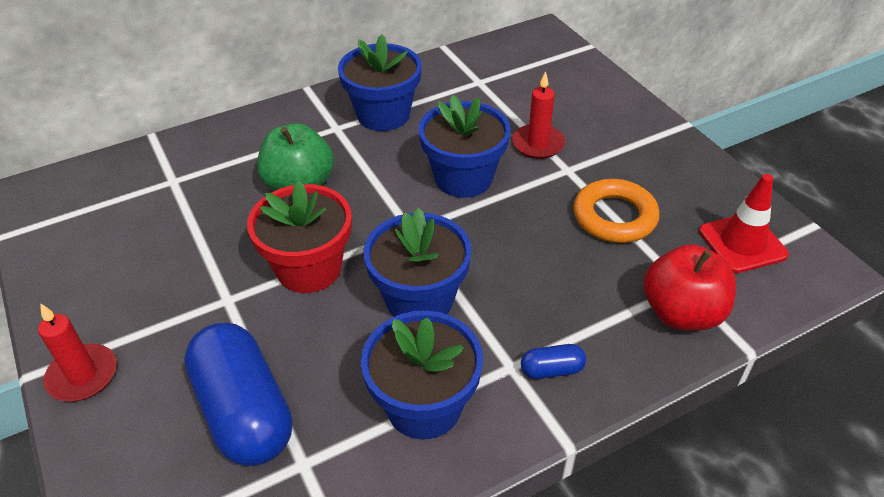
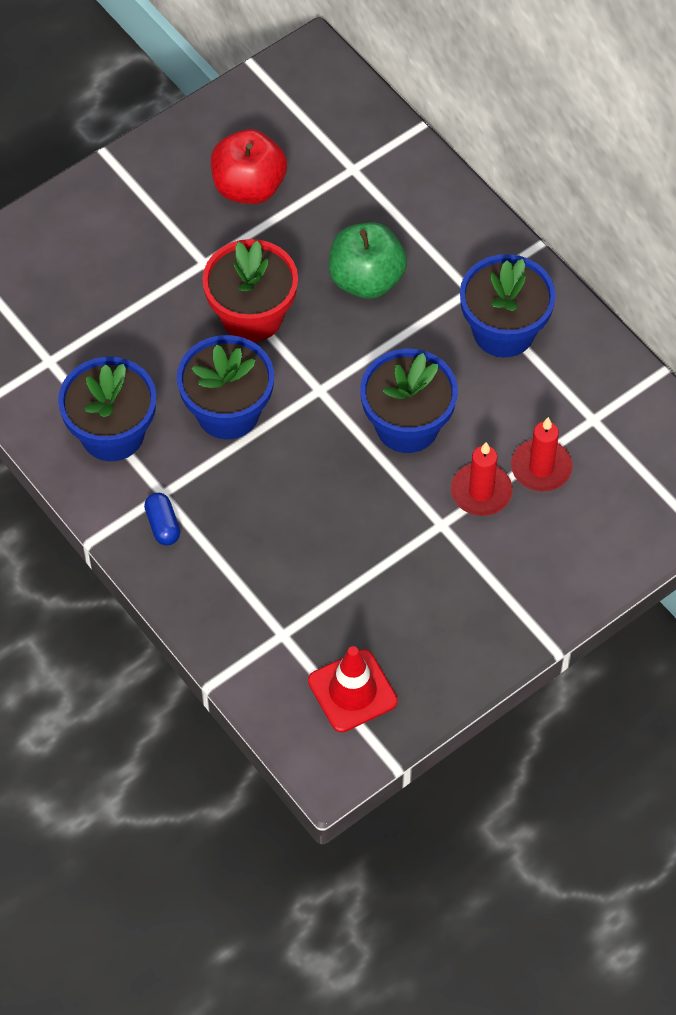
camera: 80 degrees right, 15 degrees up
(83, 375) = (108, 188): red candle -> red candle (541, 468)
(244, 412) = (89, 309): blue capsule -> none
(614, 217) = (371, 571): orange ring -> none
(681, 313) = (245, 630): red apple -> red apple (249, 187)

